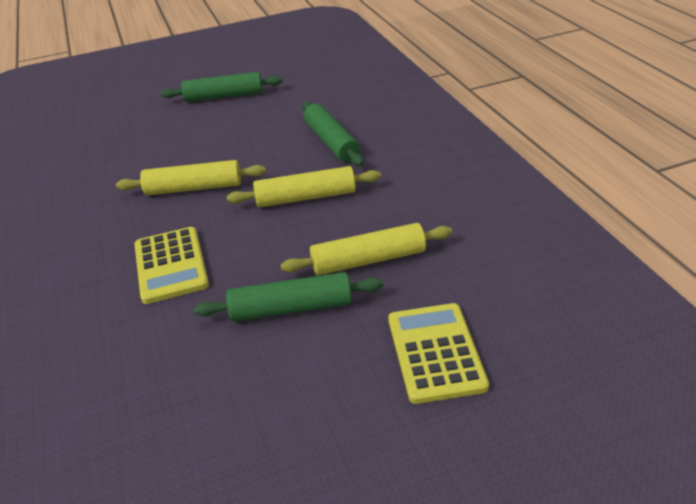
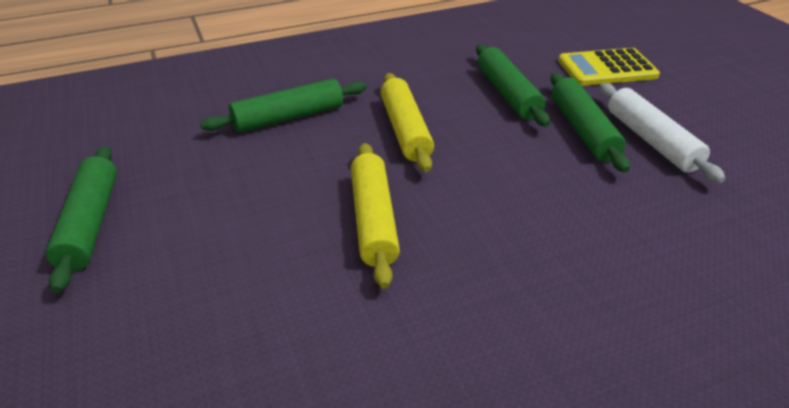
camera: 95 degrees left, 0 degrees up
(171, 265) = (539, 216): yellow calculator -> none
(262, 360) = (651, 140): none -> white rolling pin
(368, 260) = (507, 94): yellow rolling pin -> green rolling pin

